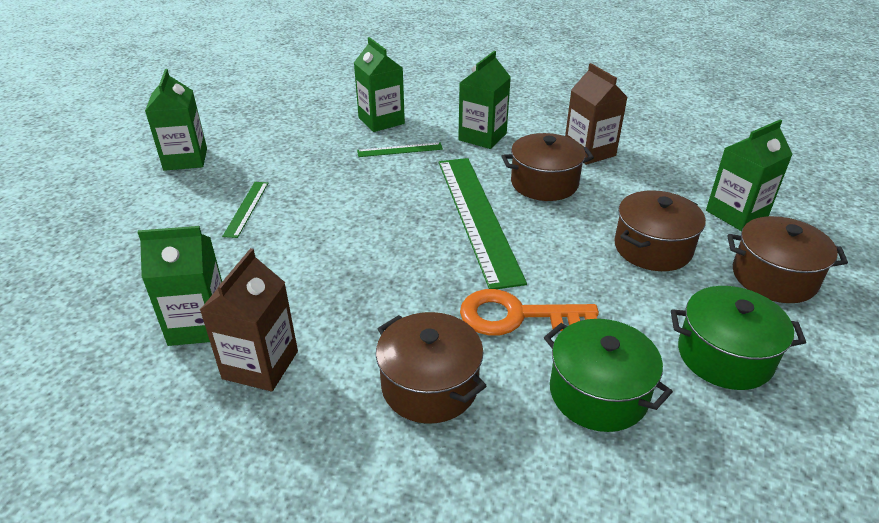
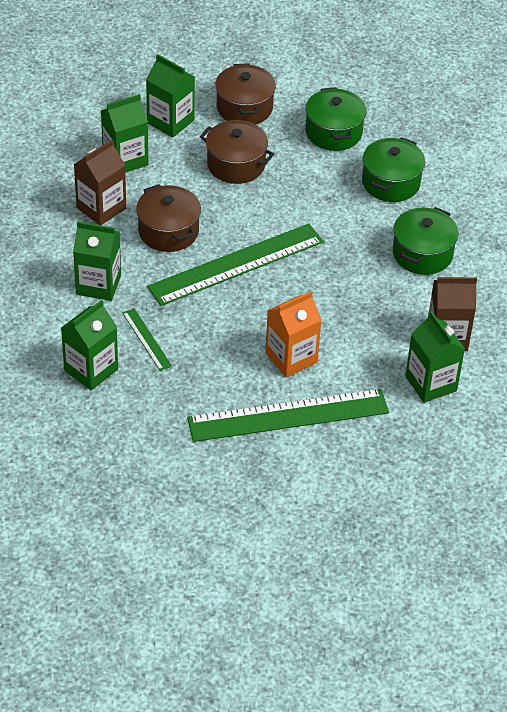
camera: 110 degrees left, 10 degrees up
(185, 159) = (228, 500): green carton -> green carton (125, 159)
(246, 208) = (288, 415): green ruler -> green ruler, size x2.25
(319, 226) = (291, 358): none -> orange carton
(430, 386) = (422, 254): brown pot -> green pot
(517, 316) = (342, 225): orange key -> none

